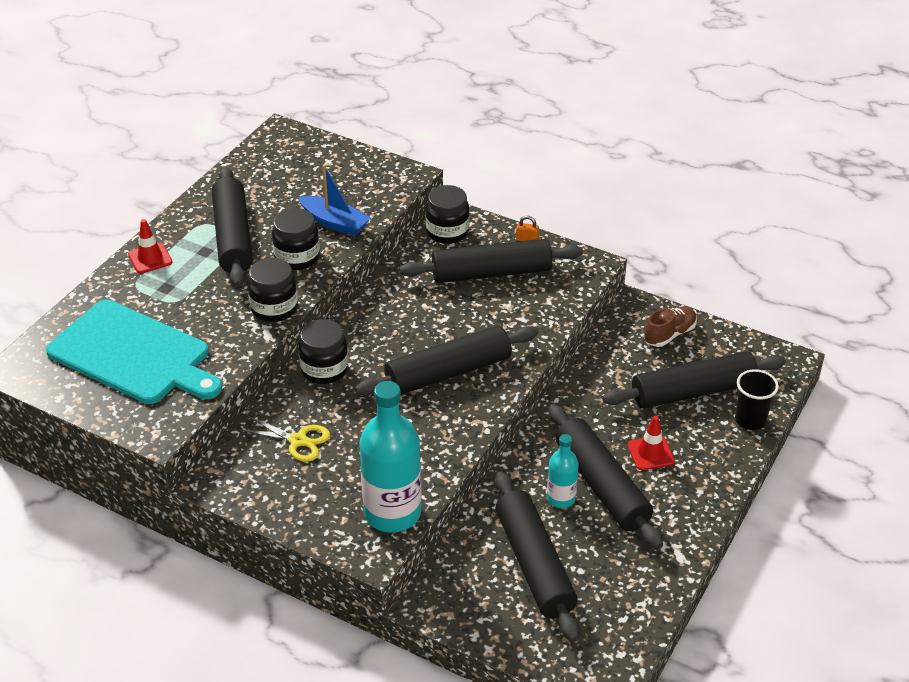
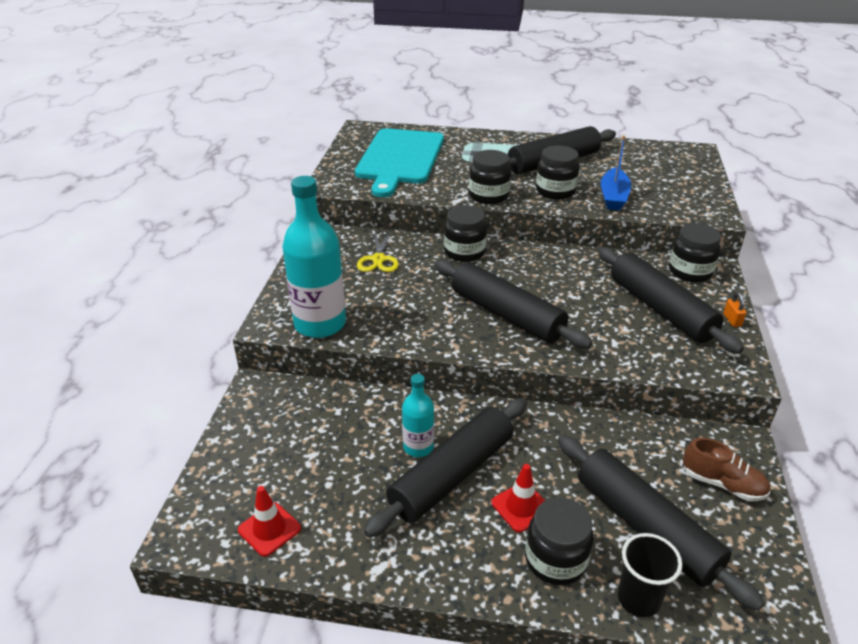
camera: 70 degrees right, 5 degrees down
(150, 258) = (501, 141): red traffic cone -> red traffic cone (269, 529)
(534, 564) = (324, 447): black rolling pin -> none
(705, 451) = (555, 560): none -> black jar

